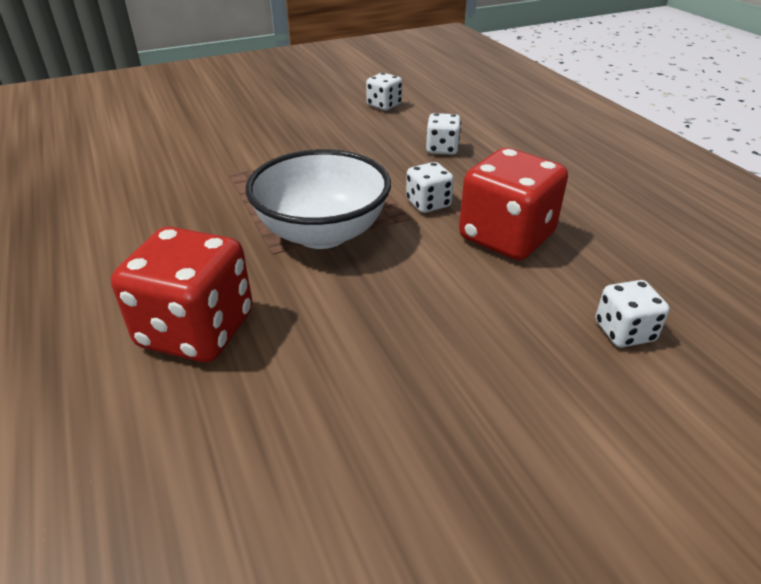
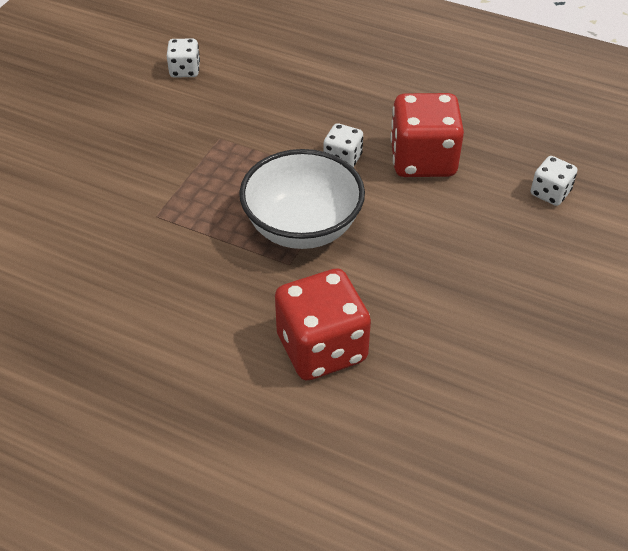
camera: 40 degrees left, 10 degrees up
(442, 149) = (291, 98): white dice -> none

